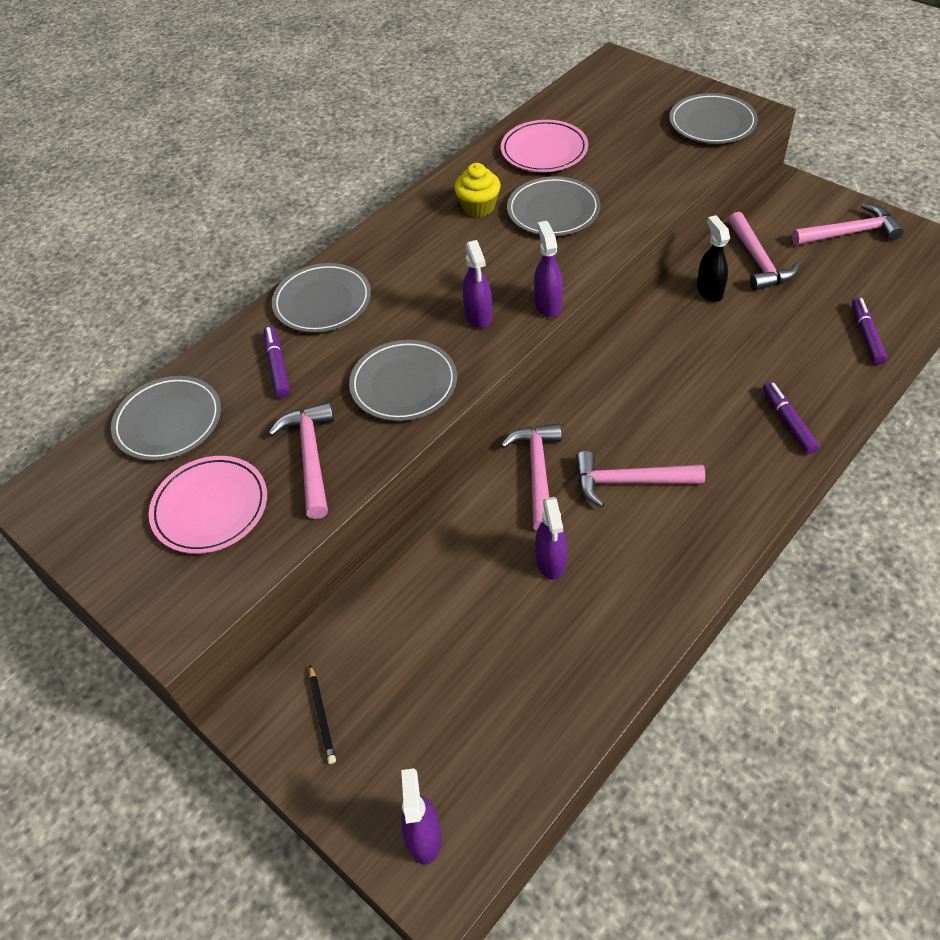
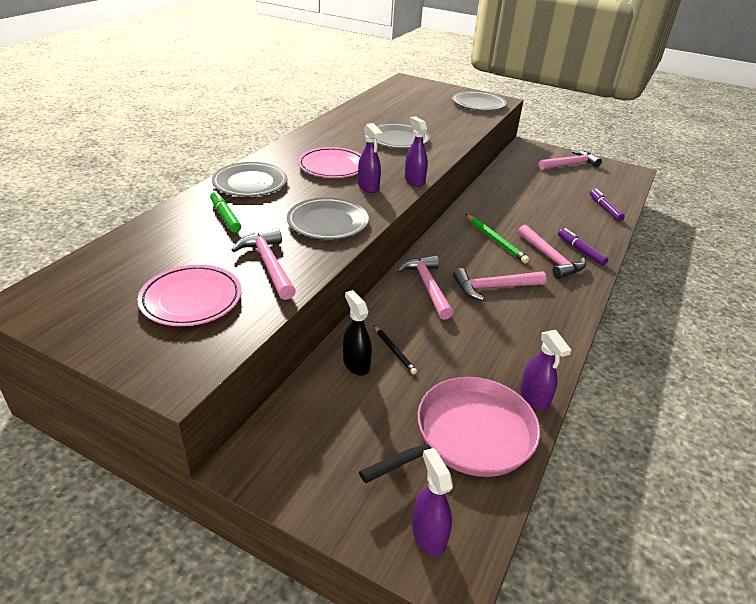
camera: 20 degrees left, 15 degrees down
(168, 422) = (141, 250): grey plate -> none
(277, 366) = (225, 216): purple marker -> green marker
(322, 716) = (309, 456): black pencil -> black pencil (394, 351)
(478, 207) = (346, 138): yellow cupcake -> none
(513, 716) = (469, 436): none -> pink pan
(544, 150) = (379, 114): pink plate -> pink plate (332, 166)
(551, 562) = (458, 336): purple spray bottle -> purple spray bottle (534, 398)
(664, 392) = (495, 240): none -> green pencil
(709, 291) = (500, 191): black spray bottle -> black spray bottle (356, 364)
(758, 261) = (523, 177): pink hammer -> pink hammer (550, 258)

